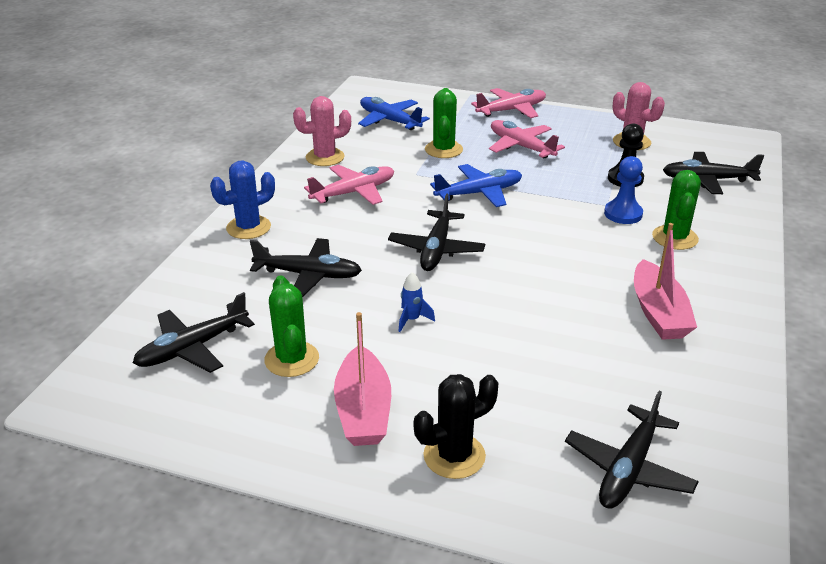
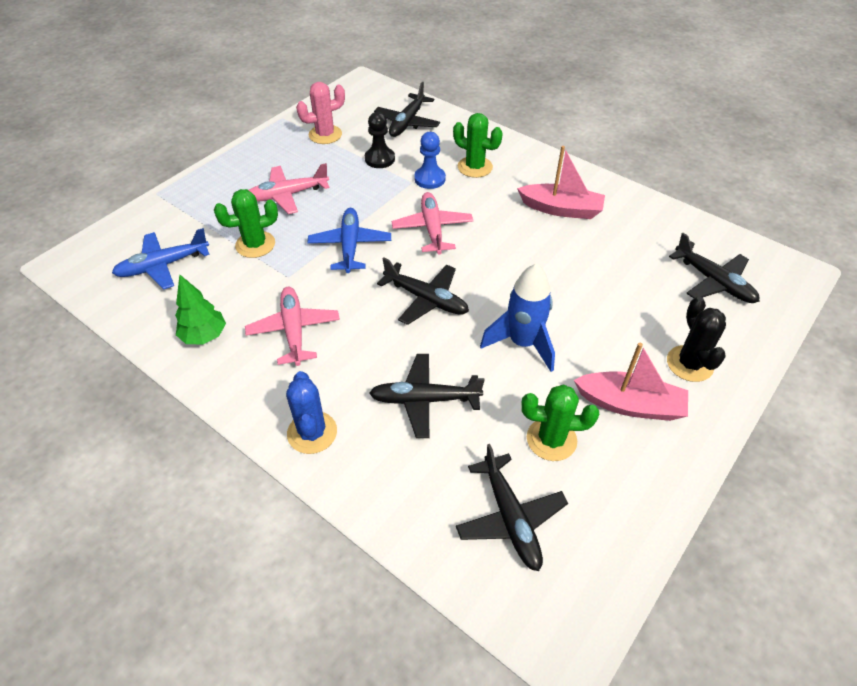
camera: 70 degrees left, 15 degrees up
(308, 275) = (425, 400): black plane -> black plane turned 120 degrees counterclockwise
(325, 157) = (204, 336): pink cactus -> green tree
(412, 320) = (522, 343): blue rocket -> blue rocket, size x2.15
(443, 150) = (255, 244): green cactus -> green cactus turned 45 degrees counterclockwise
(511, 110) = (214, 179): pink plane -> pink plane (432, 229)

